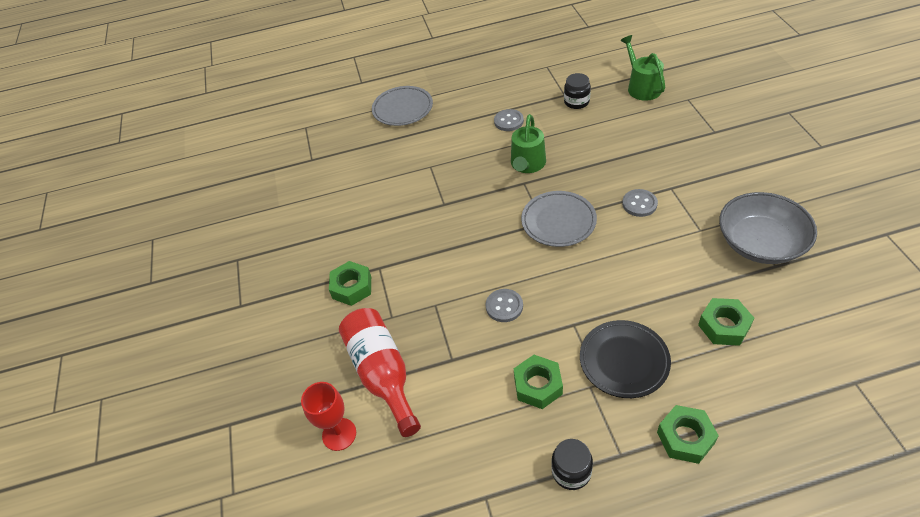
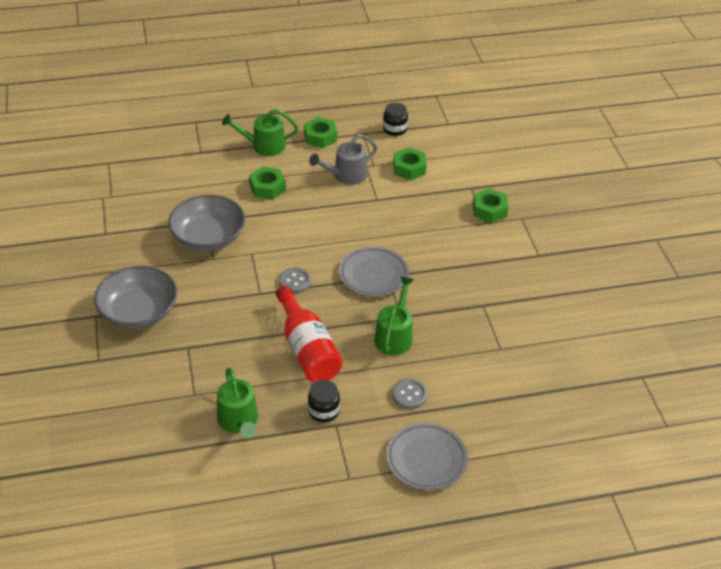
camera: 175 degrees right, 5 degrees down
(339, 434) = (546, 157): red goblet -> none
(352, 287) = (560, 242): green nut -> green nut (489, 210)
(382, 374) = (522, 184): red bottle -> red bottle (307, 349)
(403, 109) = (543, 434): grey plate -> grey plate (426, 459)
(504, 306) = (429, 216): grey button -> none
(624, 361) = (346, 175): black plate -> grey watering can
(765, 406) = (264, 146): none -> green watering can
(781, 155) = (139, 312): none -> grey bowl

